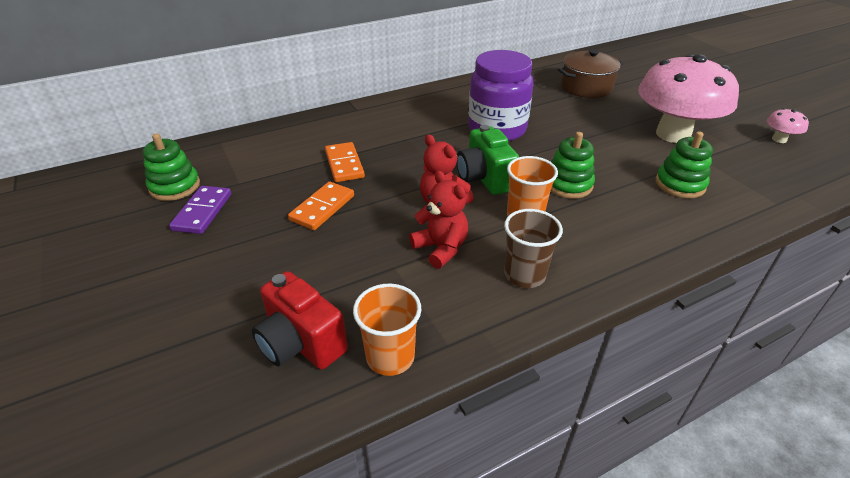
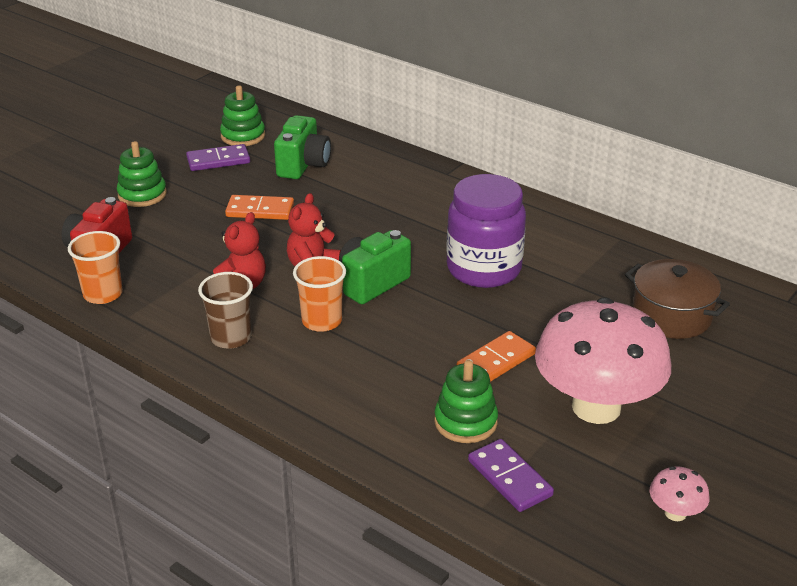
camera: 65 degrees right, 5 degrees down
(271, 167) = (303, 165): none -> green camera
(344, 164) = (336, 199): orange domino -> orange domino (496, 361)
(568, 184) = (401, 339): green stacking toy -> green stacking toy (142, 194)
(745, 184) = (510, 478): none -> purple domino

